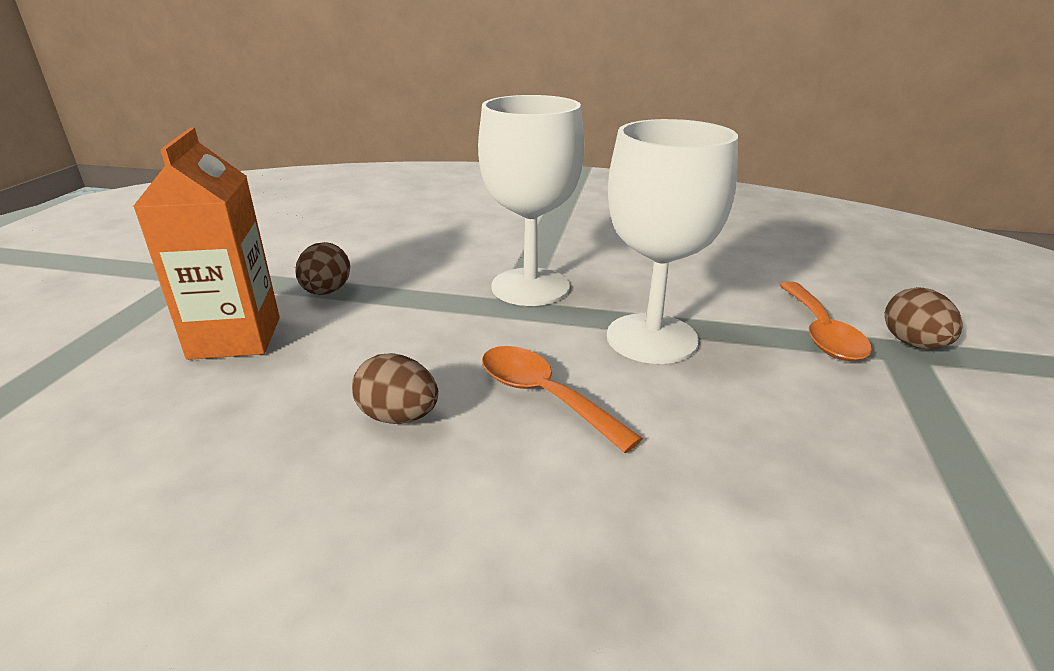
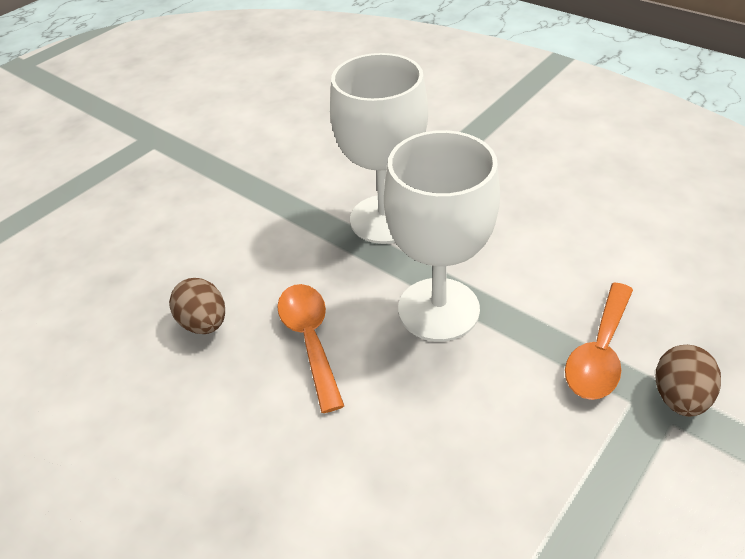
camera: 30 degrees right, 15 degrees up
(235, 337) = (148, 213): orange carton -> none
(326, 292) = (231, 181): brown egg -> none

